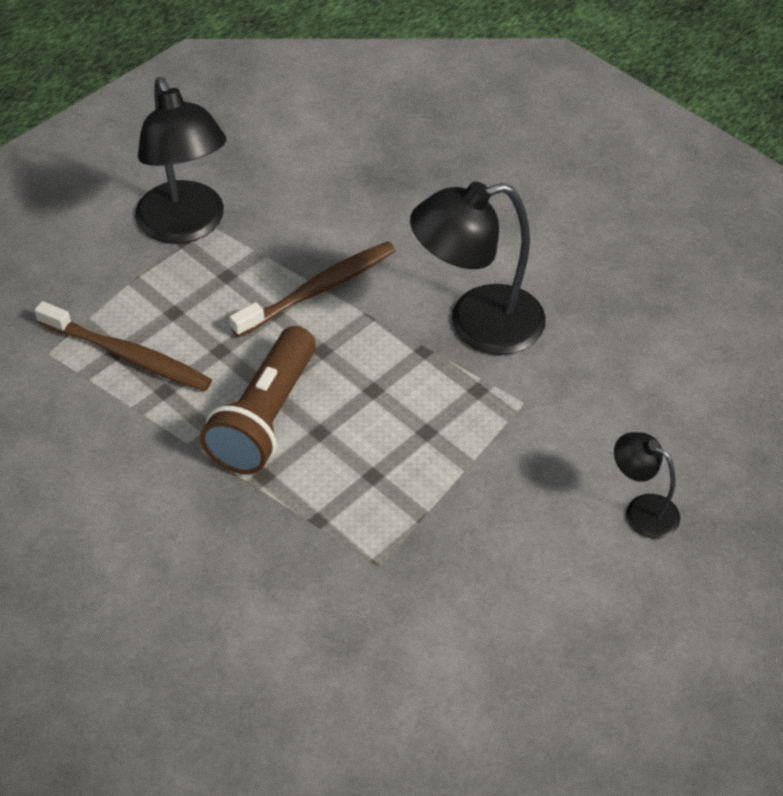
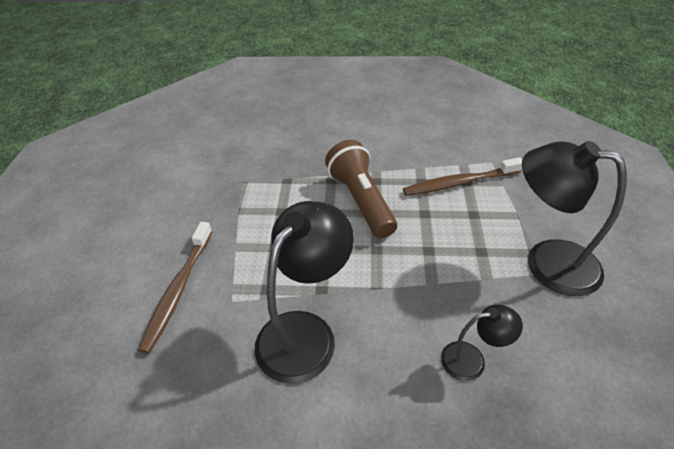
camera: 140 degrees right, 5 degrees down
(318, 290) = (424, 281): brown toothbrush -> brown toothbrush (178, 290)
(642, 510) = (115, 286): black lamp -> black lamp (472, 360)

